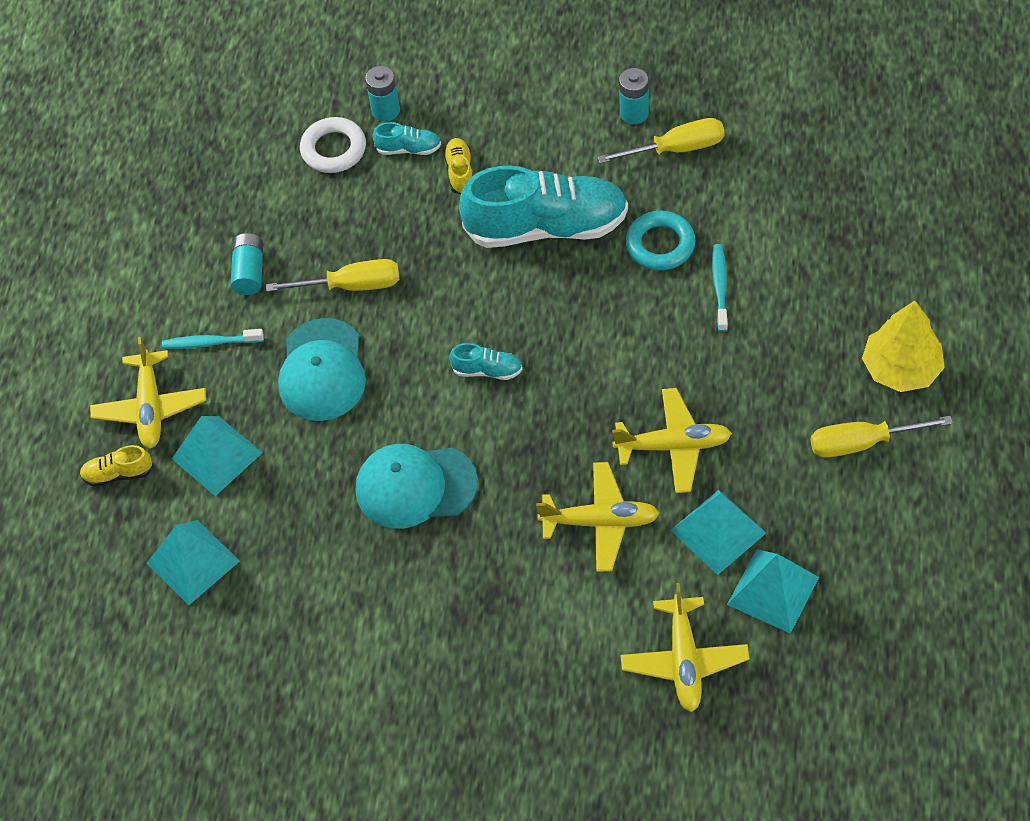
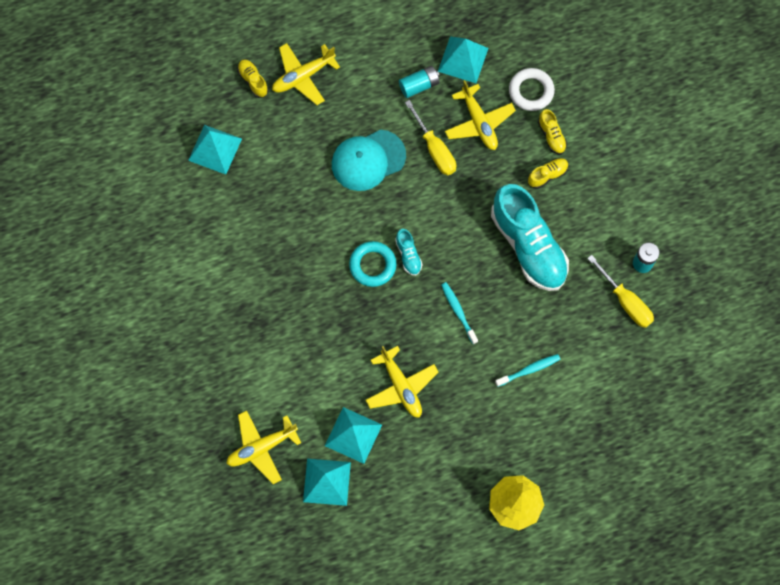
camera: 60 degrees right, 15 degrees up
(210, 342) = (360, 88): turquoise toothbrush -> turquoise toothbrush (458, 312)
(217, 455) = (287, 129): turquoise pyramid -> turquoise pyramid (463, 59)
(386, 111) = (575, 108): turquoise battery -> none
(408, 149) = (551, 136): turquoise shoe -> yellow shoe
(415, 486) = (312, 249): turquoise cap -> none
(600, 522) = (332, 364): yellow plane -> yellow plane (479, 122)
(660, 244) = (545, 321): turquoise ring -> turquoise ring (372, 265)
(861, 443) = (450, 498): yellow screwdriver -> none

